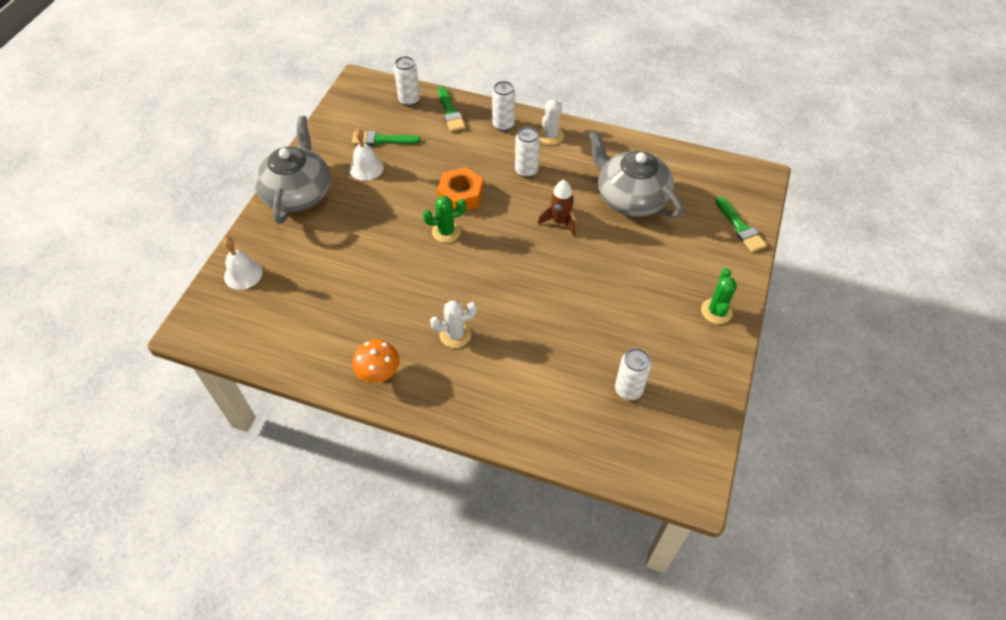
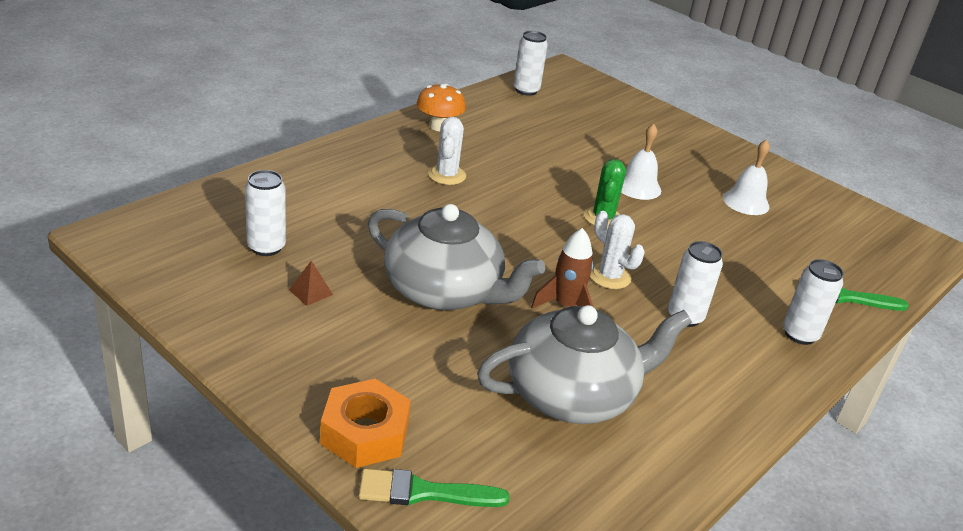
camera: 110 degrees right, 20 degrees down
(243, 274) = (616, 102): white bell -> white bell (638, 187)
(298, 193) = (720, 153): grey teapot -> grey teapot (444, 291)
(382, 140) = (797, 227): green brush -> none
(409, 100) = (881, 272): white can -> white can (526, 90)
(461, 195) = (662, 248): orange nut -> orange nut (365, 433)
(550, 136) = (758, 372): white cactus -> white cactus (609, 276)
(650, 341) = (310, 292): none -> brown pyramid
(716, 311) = (296, 372): green cactus -> none

